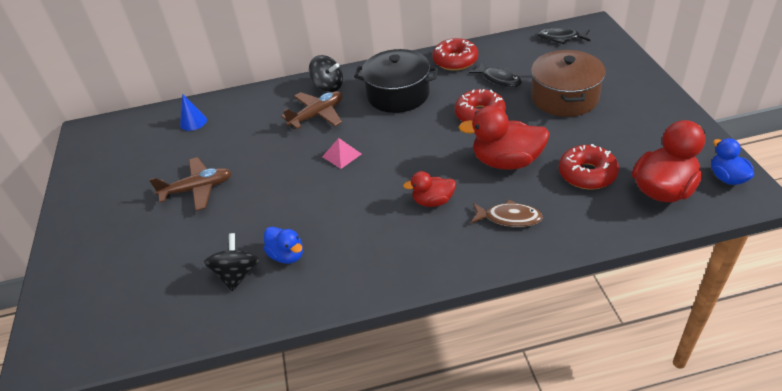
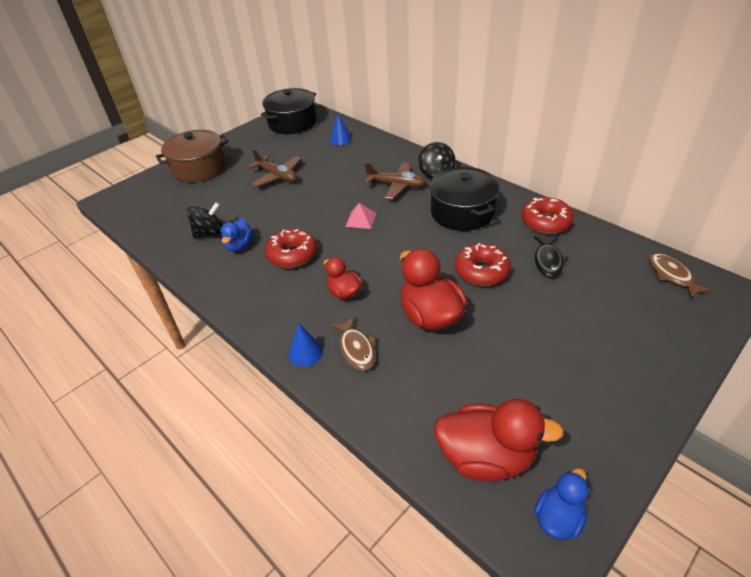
camera: 55 degrees right, 0 degrees up
(109, 145) = (292, 123): none -> black pot
(488, 252) = (305, 352): none -> blue cone
(561, 38) = (671, 275): black fish -> brown fish
(564, 97) = (567, 319): brown pot -> brown pot (199, 168)
(587, 174) = (459, 382): red donut -> red donut (292, 255)

